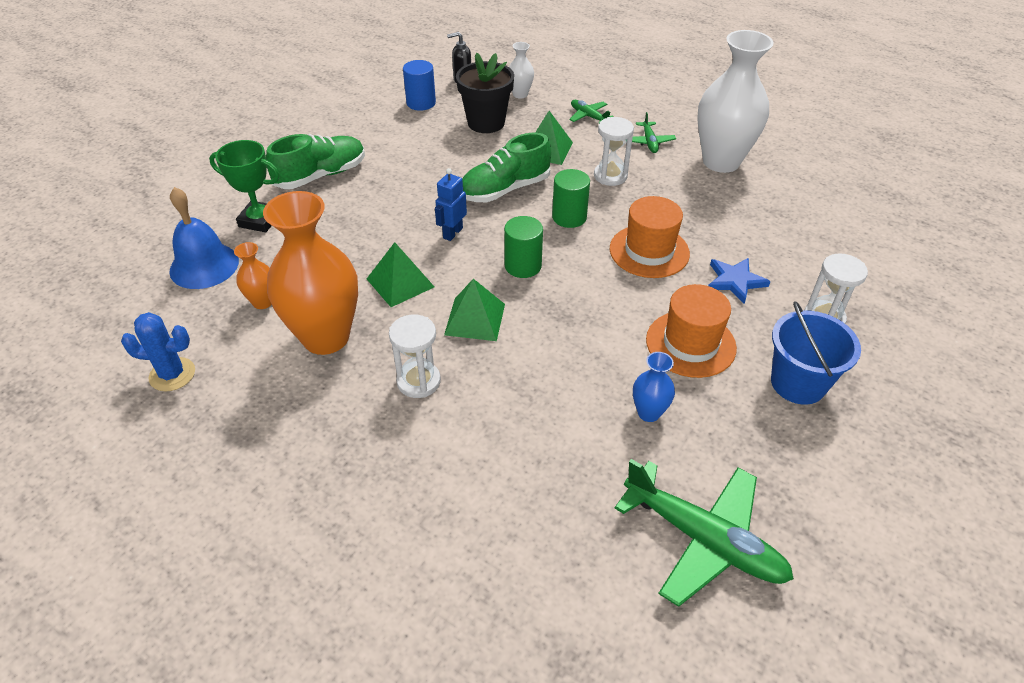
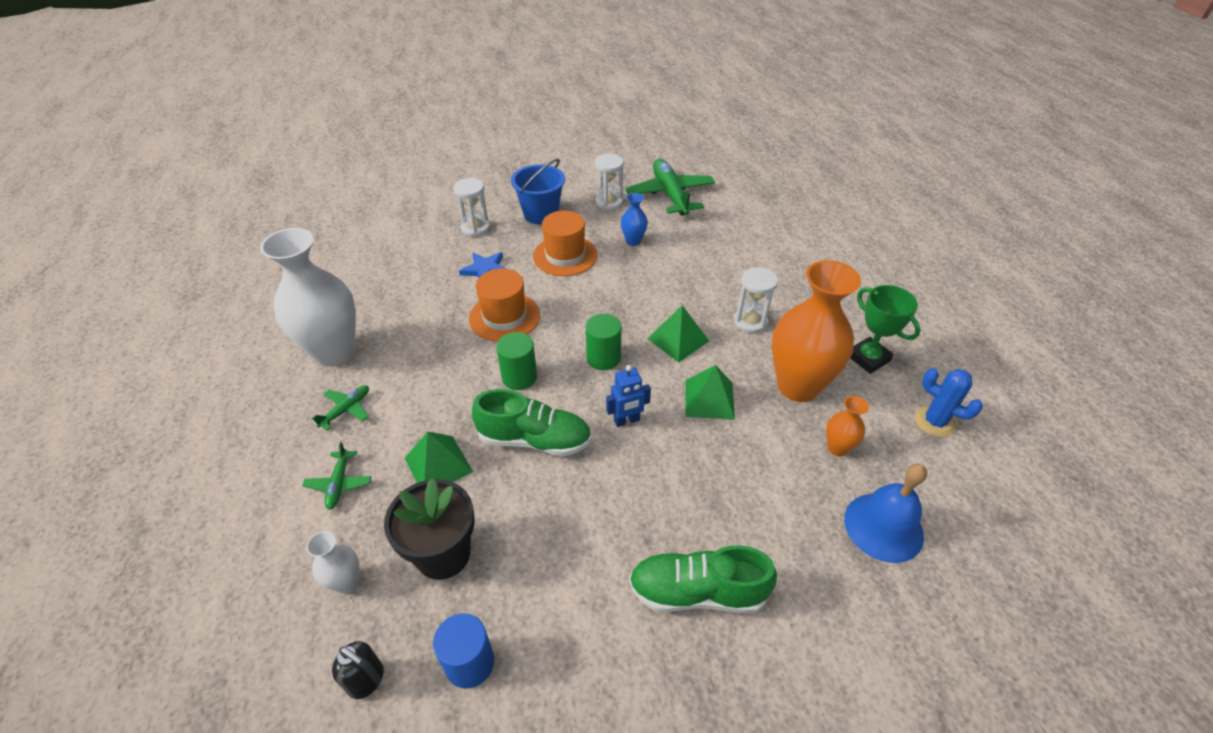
camera: 140 degrees left, 0 degrees up
(259, 220) = (803, 559): green trophy -> green trophy (868, 358)
(610, 176) = (433, 395): white hourglass -> white hourglass (609, 203)

